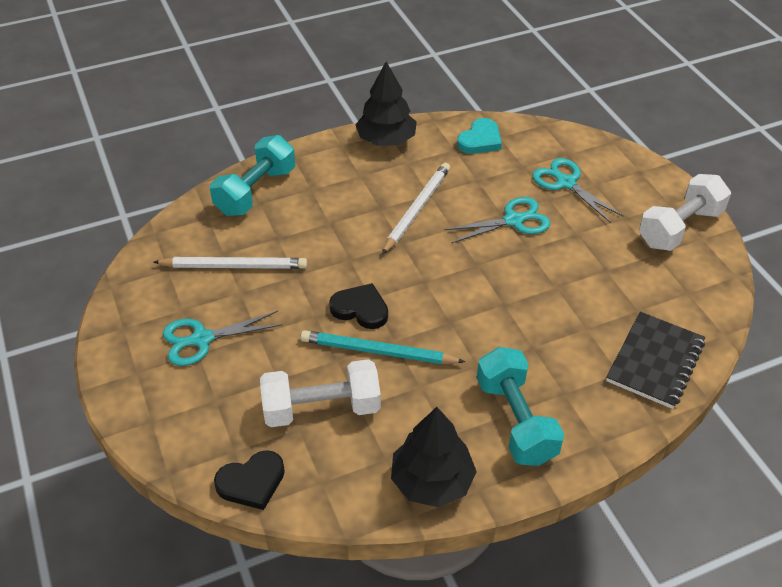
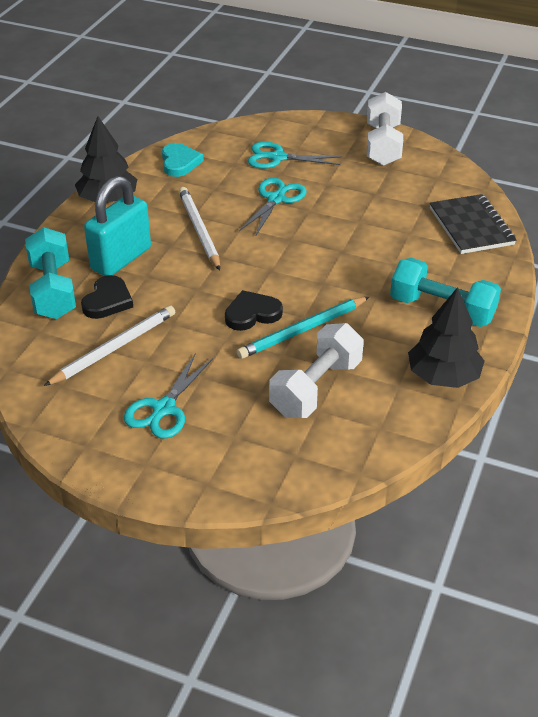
camera: 45 degrees left, 5 degrees down
(252, 482) = (336, 463): black heart -> black heart (107, 301)
(331, 196) = (121, 259): none -> turquoise padlock

